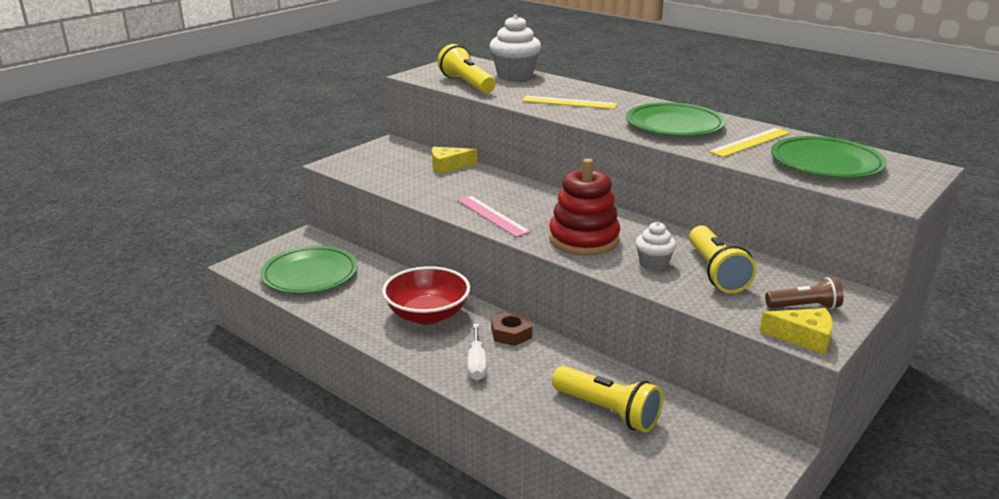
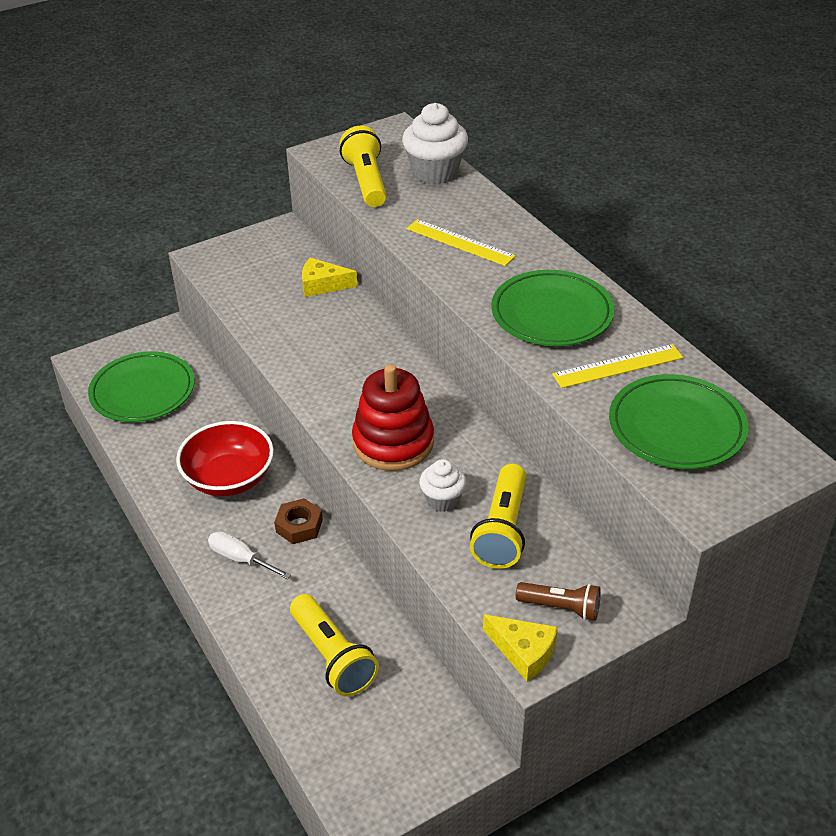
camera: 20 degrees right, 15 degrees up
(476, 364) = (241, 559): white screwdriver -> white screwdriver turned 105 degrees clockwise
(492, 215) = (319, 381): pink ruler -> none

